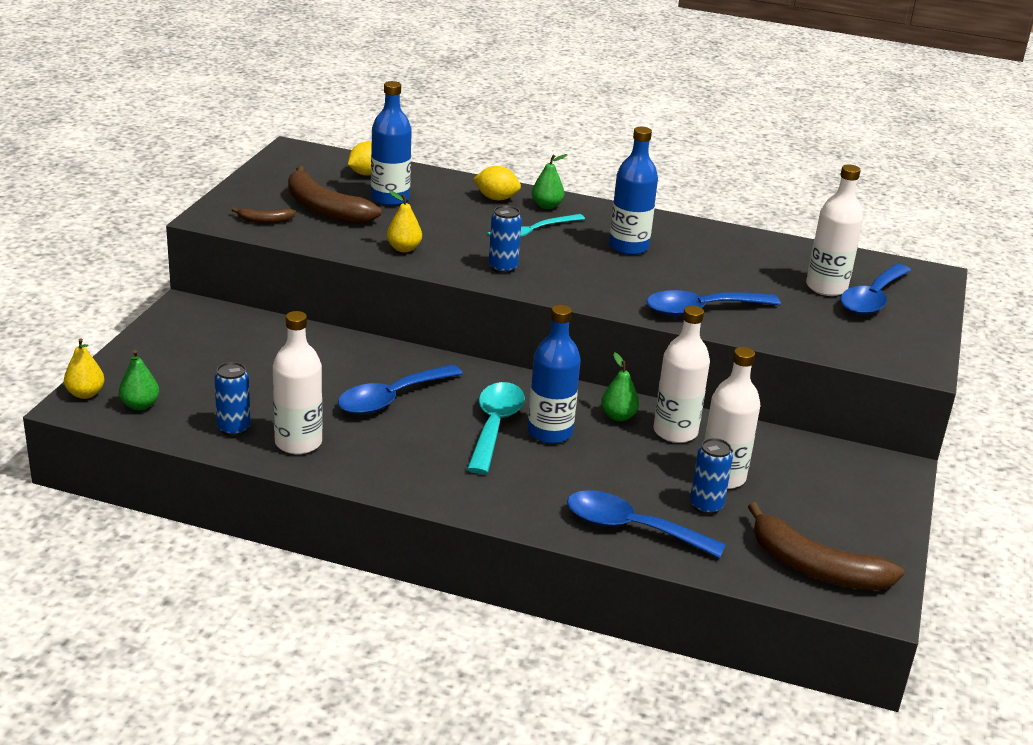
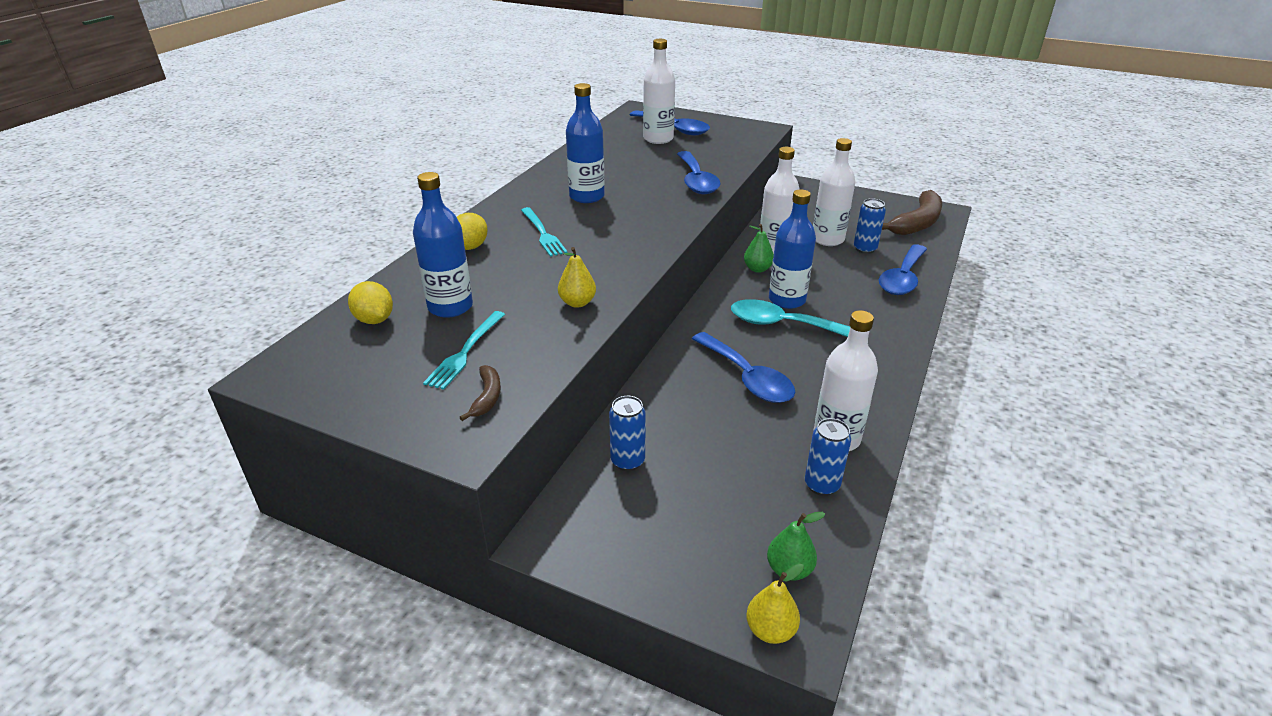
camera: 80 degrees left, 5 degrees up
(324, 209) = (465, 351): brown banana -> turquoise fork
(503, 268) = (623, 253): blue can -> blue can (627, 461)
(546, 206) = (495, 224): green pear -> none

